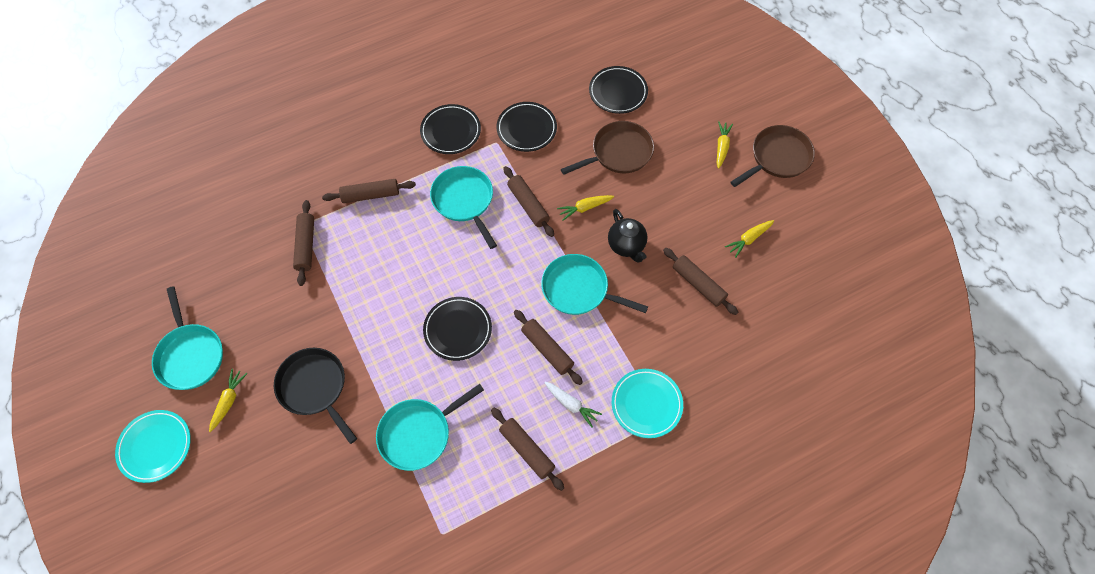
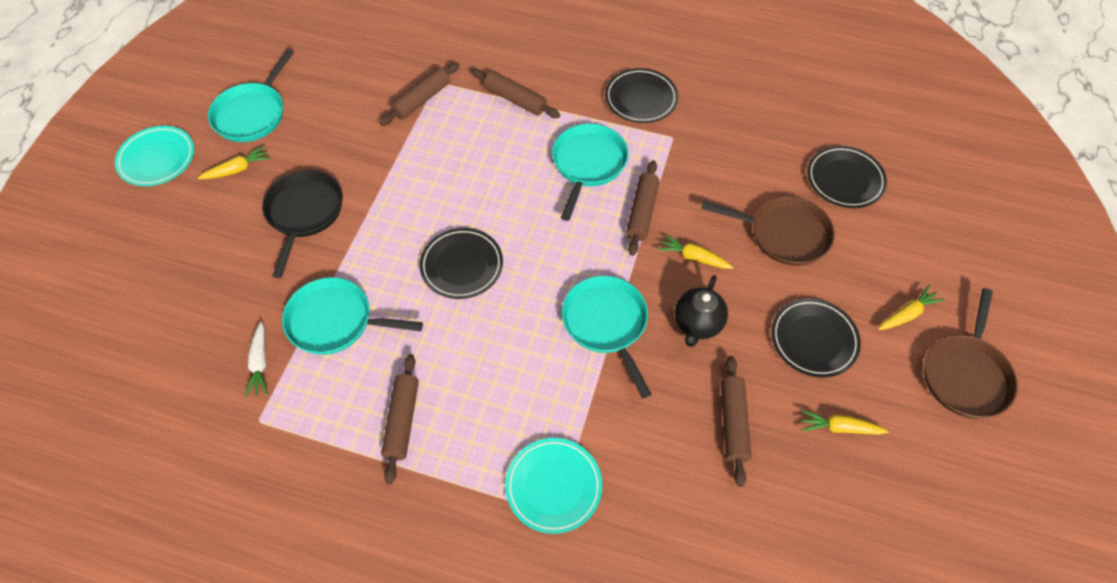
camera: 45 degrees right, 5 degrees down
(526, 129) = (714, 146): black plate -> black plate (813, 340)
(547, 349) = (518, 351): brown rolling pin -> none
(571, 404) = (484, 419): white carrot -> white carrot (260, 363)
(777, 157) = (965, 375): brown pan -> brown pan turned 105 degrees clockwise

